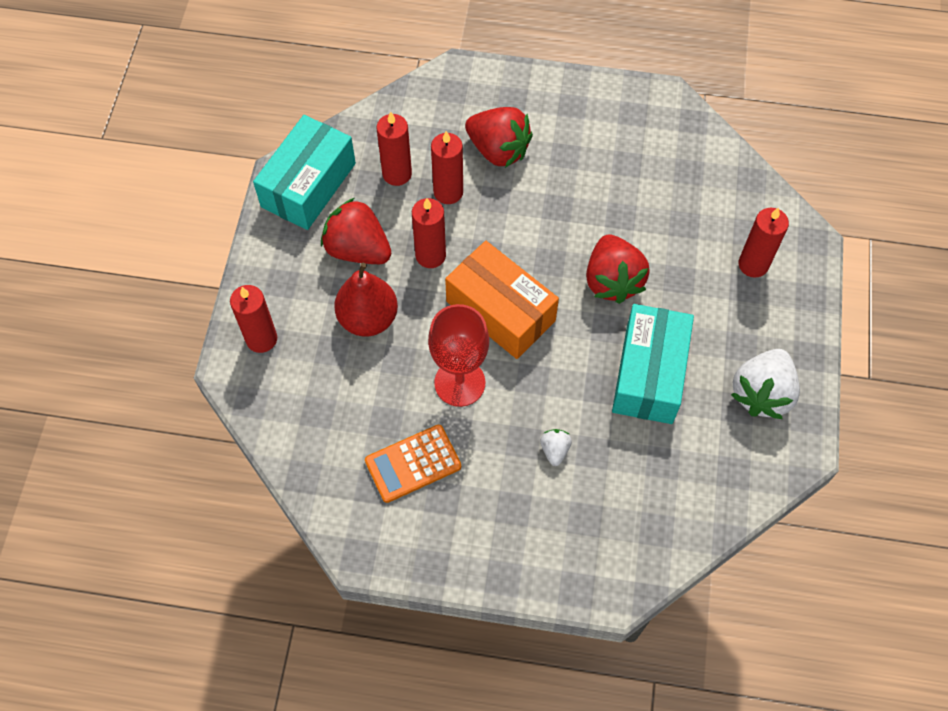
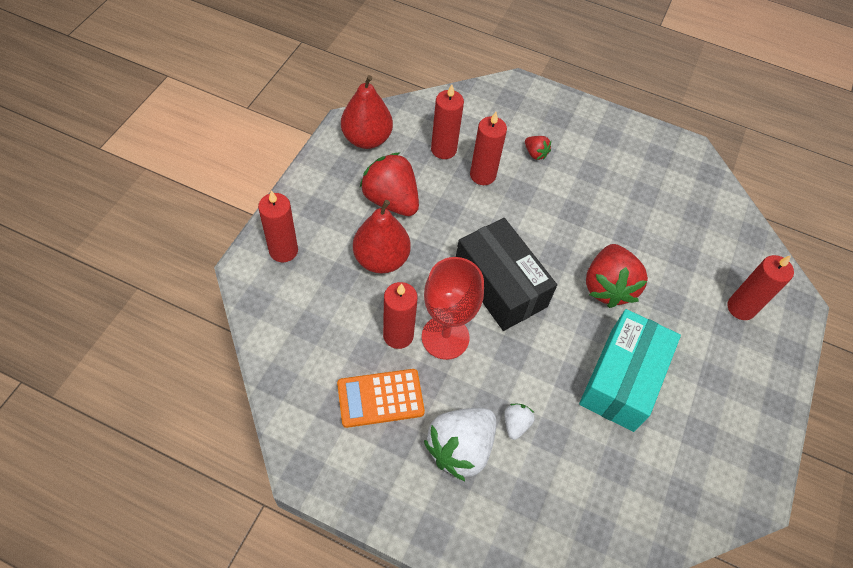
camera: 10 degrees right, 5 degrees down
(308, 185) = (367, 139): turquoise box -> red pear
(430, 255) = (452, 222): red candle -> red candle (398, 335)
(498, 150) = (535, 153): red strawberry -> red strawberry, size x0.47
(500, 311) = (500, 285): orange box -> black box
(761, 393) = (726, 428): white strawberry -> white strawberry (460, 448)

